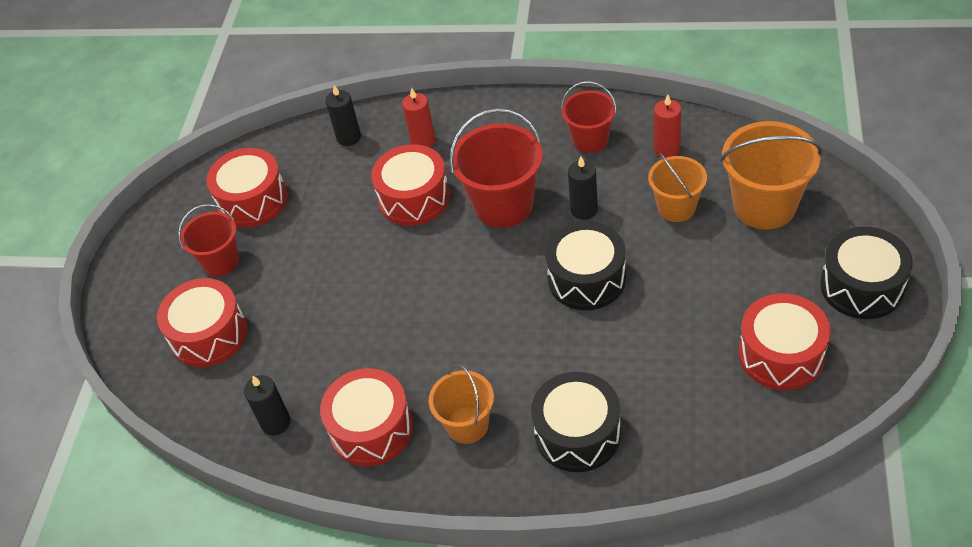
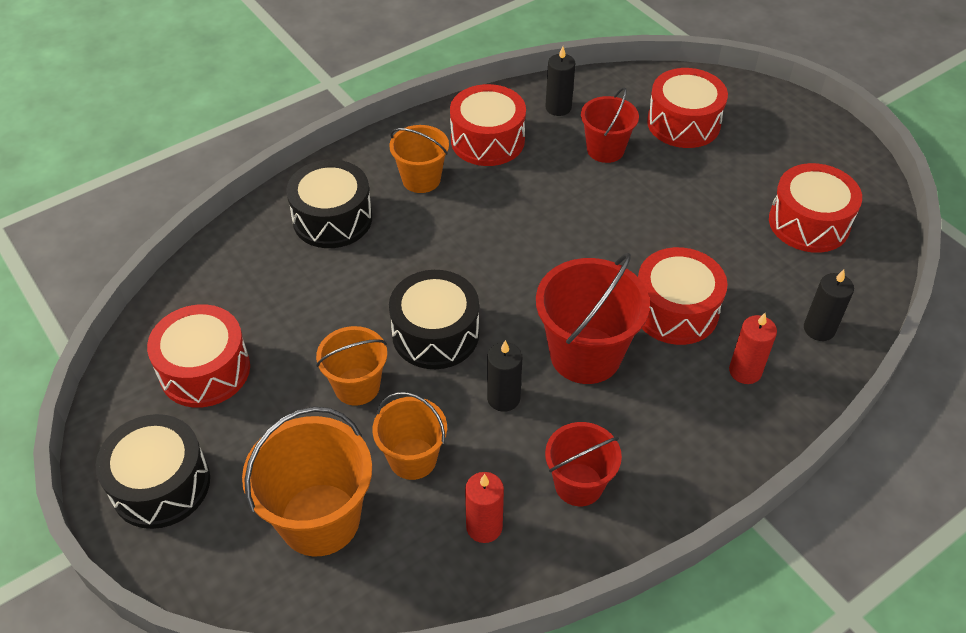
camera: 130 degrees right, 0 degrees up
(221, 261) = (755, 168): red bucket -> red bucket (605, 150)
(675, 274) = (357, 386): none -> orange bucket

